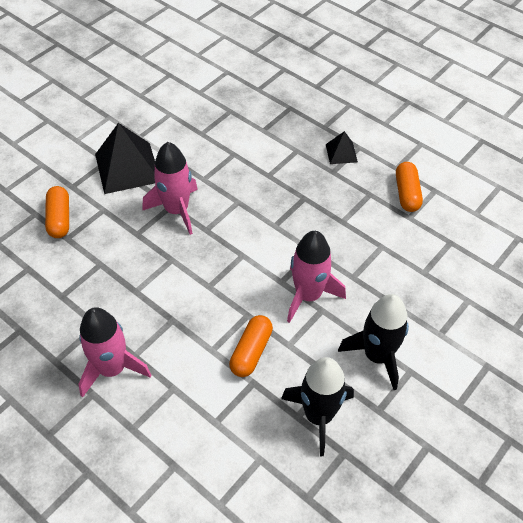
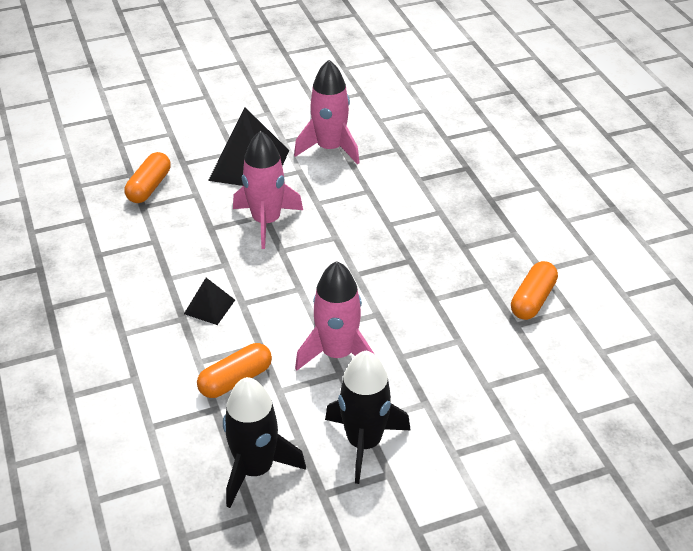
camera: 30 degrees right, 10 degrees down
(112, 368) = (93, 336): pink rocket -> pink rocket (330, 148)
(341, 153) = (489, 232): black pyramid -> black pyramid (209, 307)

